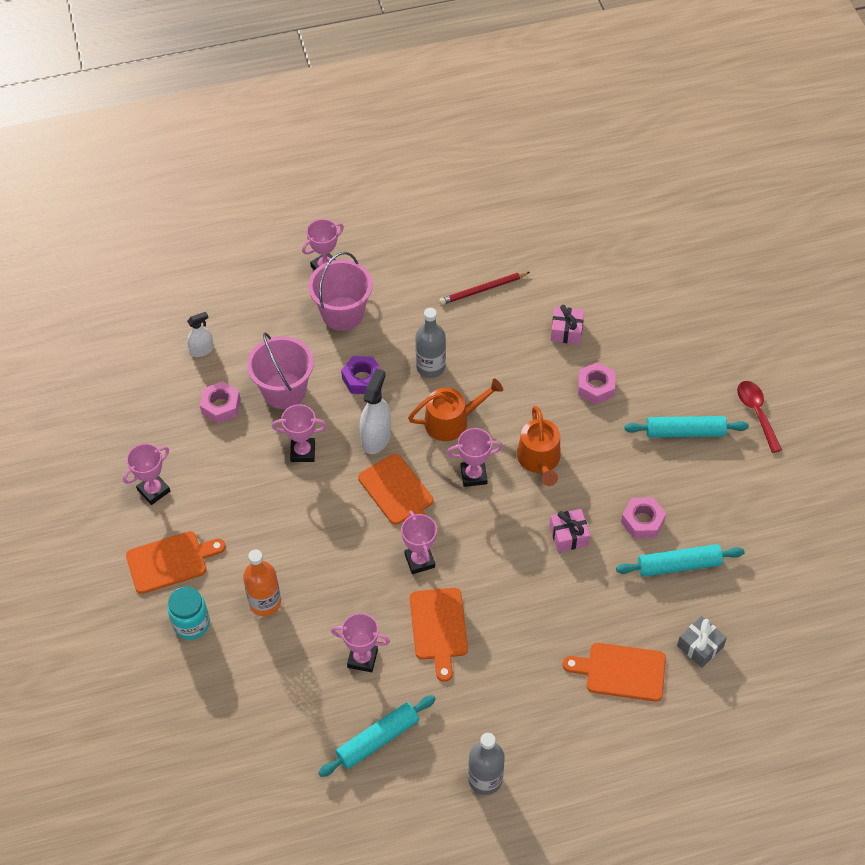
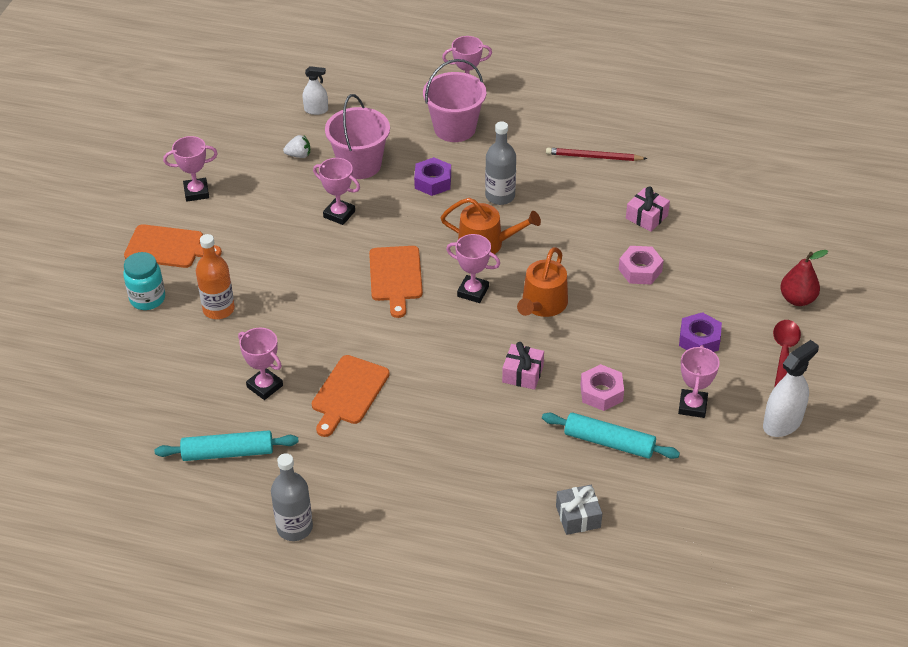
camera: 30 degrees right, 10 degrees down
(221, 406) = (299, 155): pink nut -> white strawberry
(376, 438) = (409, 229): white spray bottle -> white spray bottle (782, 423)
(419, 560) = (373, 335): pink trophy -> pink trophy (692, 406)
(621, 671) = (486, 502): orange cutting board -> none
(685, 432) = (699, 339): turquoise rolling pin -> purple nut
(734, 356) = (797, 299): none -> red pear

